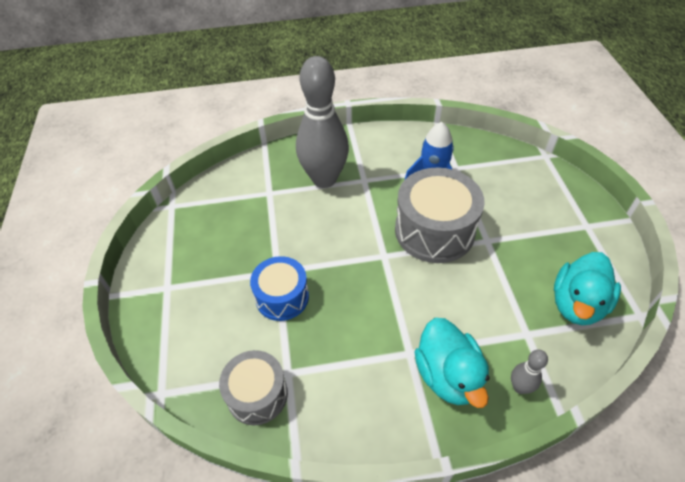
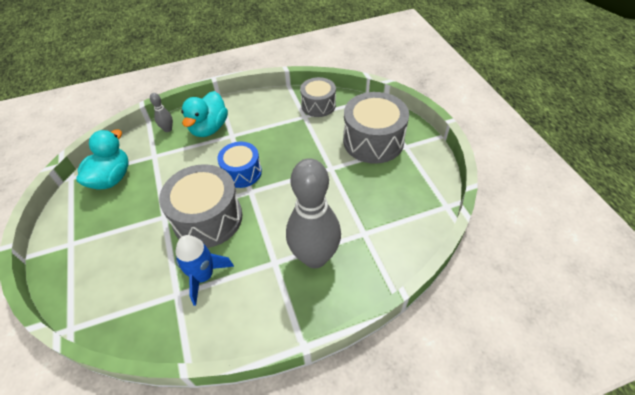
camera: 170 degrees right, 0 degrees up
(204, 303) = (373, 141): none -> grey drum
(282, 297) = (321, 152): blue drum -> blue drum (242, 172)
(448, 375) = (209, 128): turquoise duck -> turquoise duck turned 135 degrees counterclockwise

